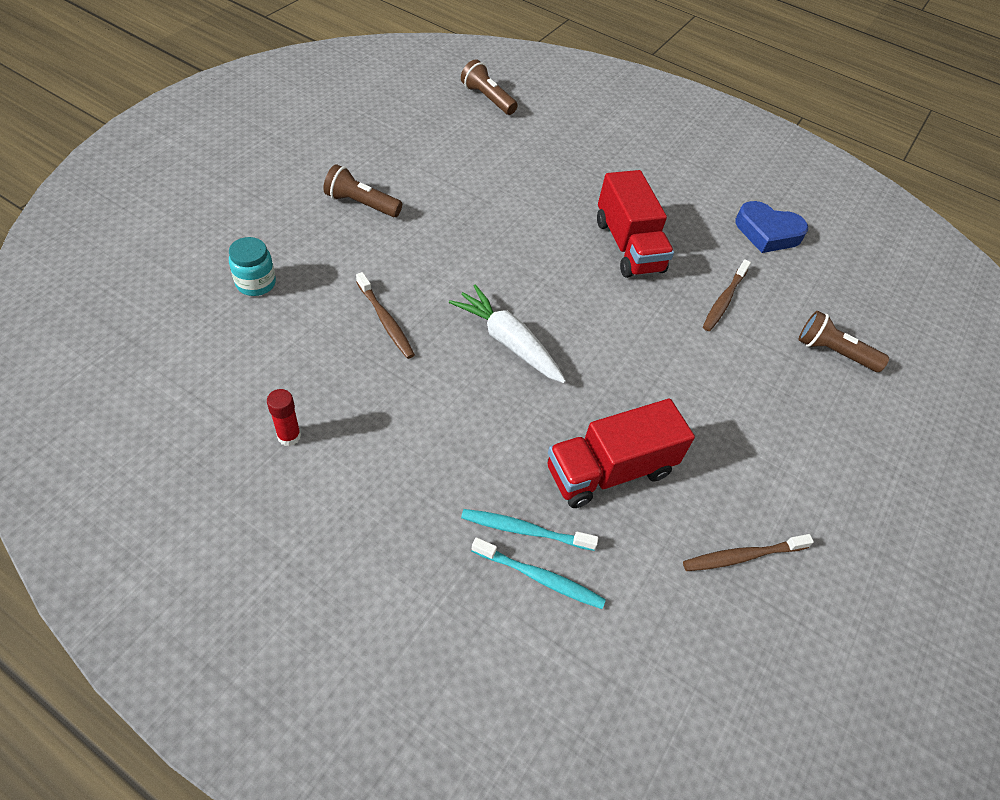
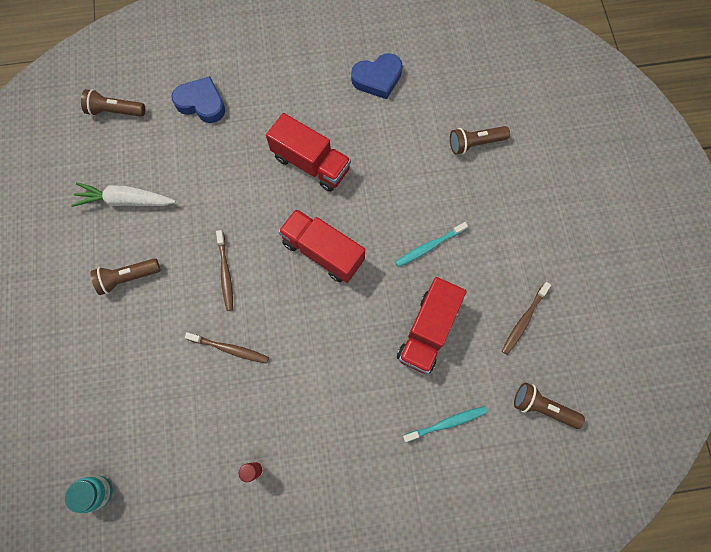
camera: 35 degrees left, 20 degrees up
(256, 283) = (130, 395): turquoise jar -> turquoise jar (97, 492)
(508, 342) = (308, 298): white carrot -> white carrot (126, 201)
(524, 530) = (418, 405): turquoise toothbrush -> turquoise toothbrush (429, 247)
(565, 318) = (323, 252): none -> red truck
(569, 140) = (201, 103): none -> blue heart
(681, 669) = (542, 407): none -> brown flashlight
(724, 300) = (394, 157): brown toothbrush -> brown toothbrush (225, 273)

